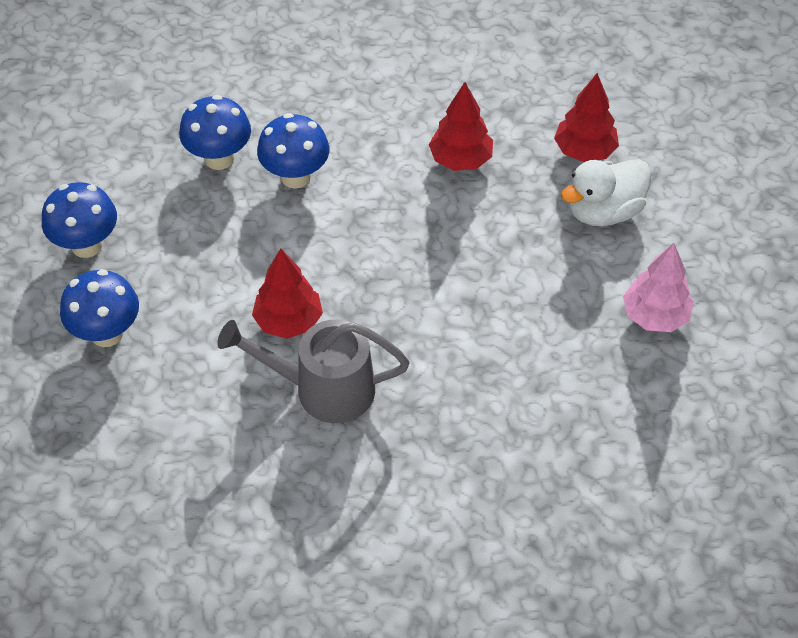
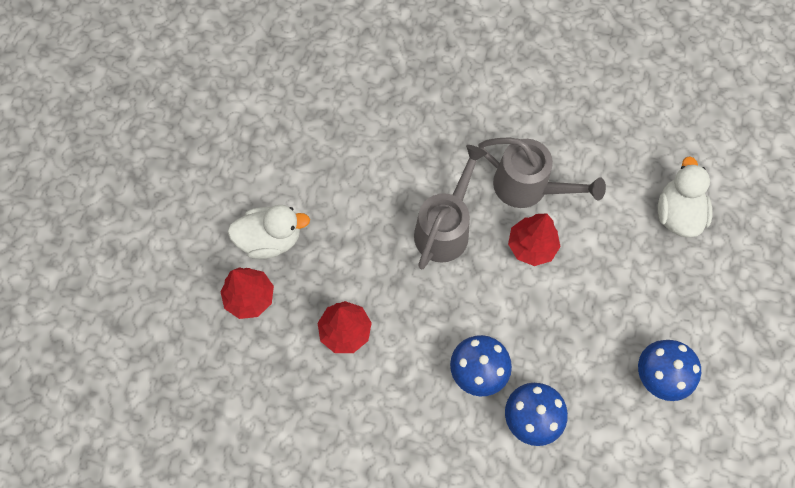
camera: 155 degrees left, 15 degrees up
(107, 333) = (661, 291): blue mushroom -> none
(109, 434) = (677, 214): none -> white duck
(406, 301) = (445, 227): none -> grey watering can
(655, 316) = (290, 147): pink tree -> none

